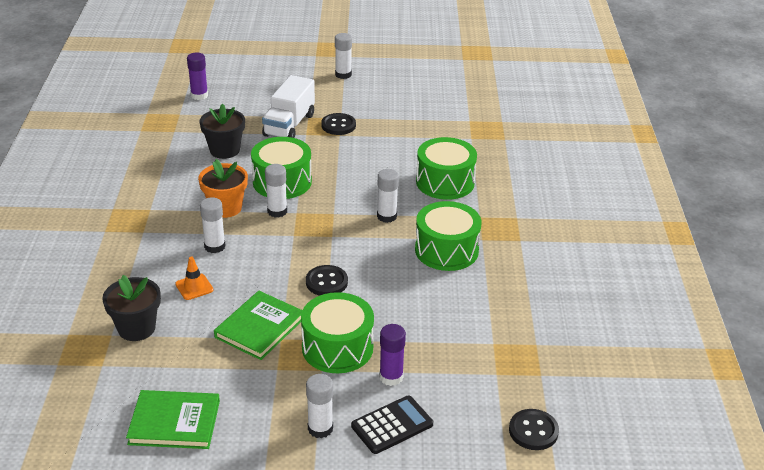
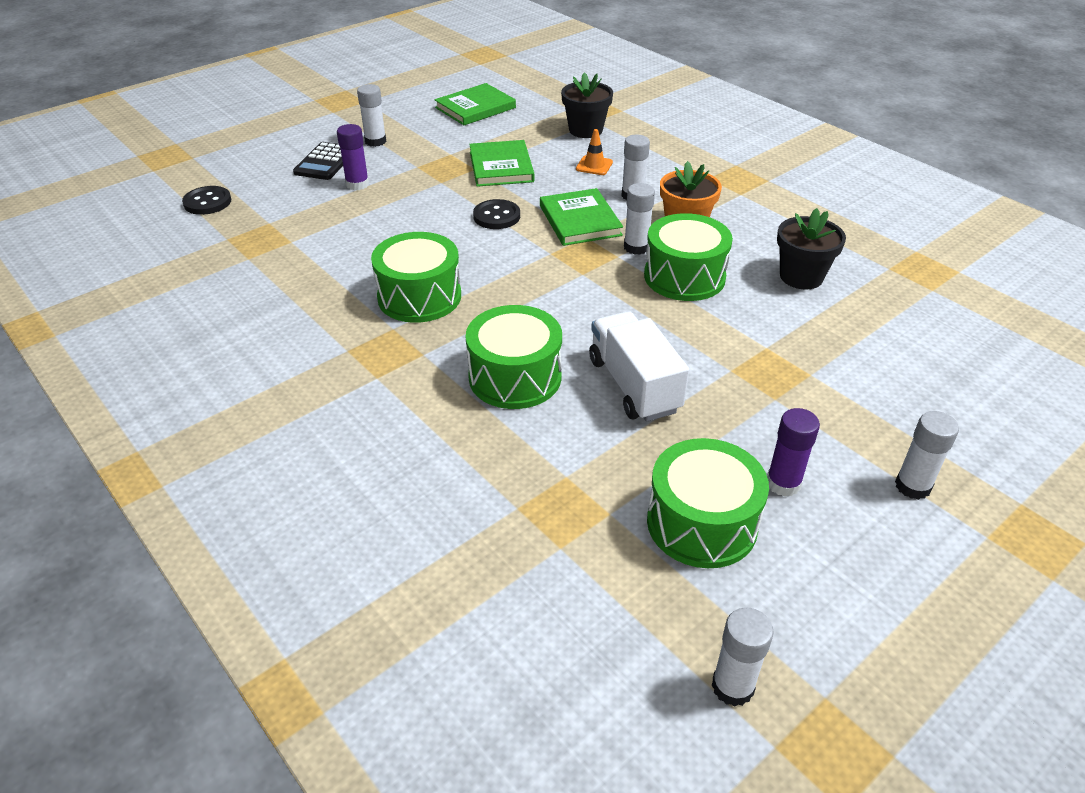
camera: 140 degrees right, 5 degrees up
(199, 95) = (972, 325): purple glue stick -> purple glue stick (783, 483)
(279, 247) = (580, 220): none -> green book
(289, 125) = (806, 347): white truck -> white truck (634, 385)
(337, 348) = (423, 182): green drum -> green drum (702, 523)
(338, 125) = (756, 383): black button -> none
(387, 216) = (525, 299): white glue stick -> white glue stick (732, 687)

